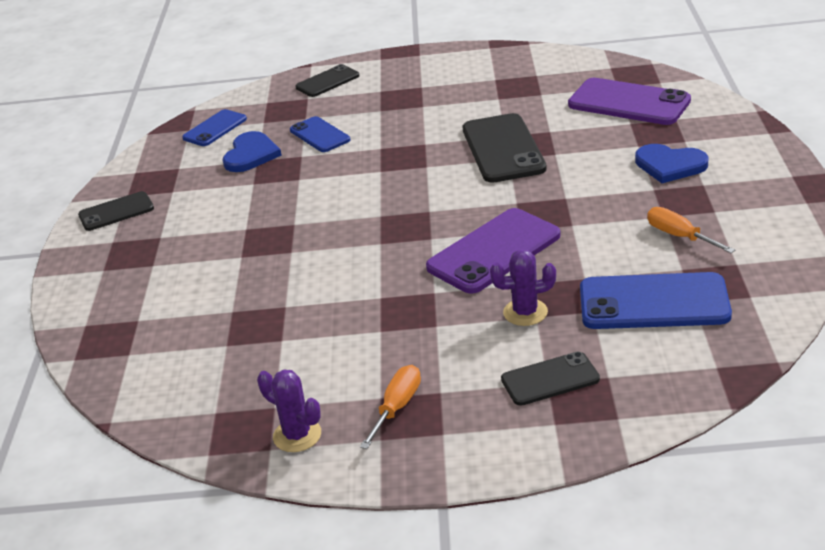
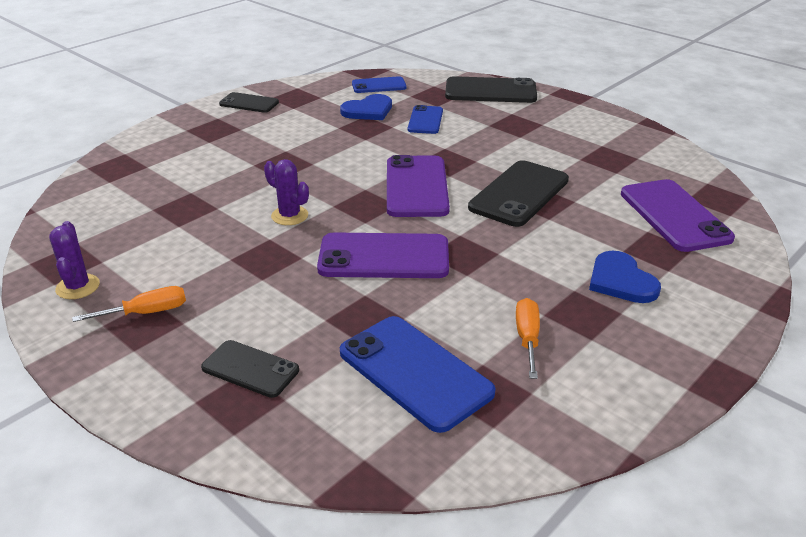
camera: 40 degrees right, 0 degrees up
(327, 81) = (490, 91): black phone -> black phone, size x1.69
(418, 189) = (416, 187): none -> purple phone
(525, 312) = (324, 311): purple cactus -> purple cactus (289, 216)

